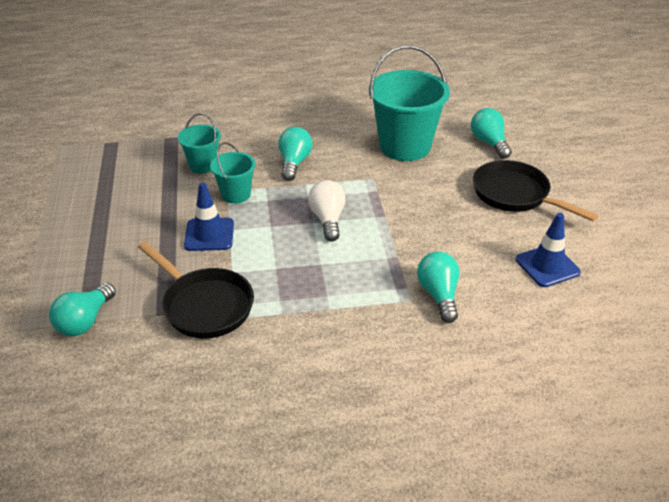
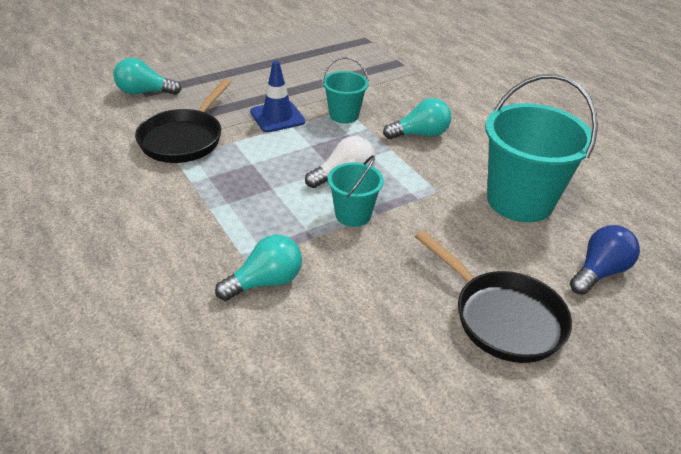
camera: 65 degrees right, 0 degrees up
(203, 165) = (373, 88): turquoise bucket -> turquoise bucket (353, 215)
(489, 143) = (599, 272): turquoise light bulb -> blue light bulb
(515, 195) = (502, 317): black pan -> black pan turned 120 degrees clockwise
(547, 266) = (371, 375): blue traffic cone -> none

